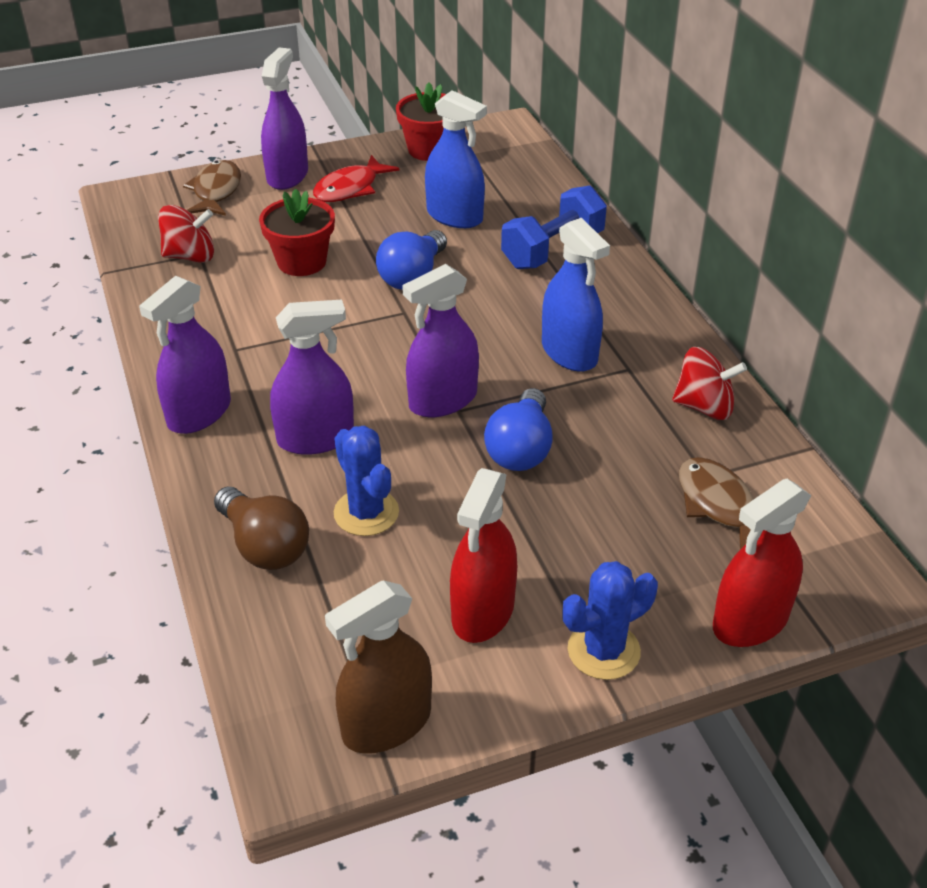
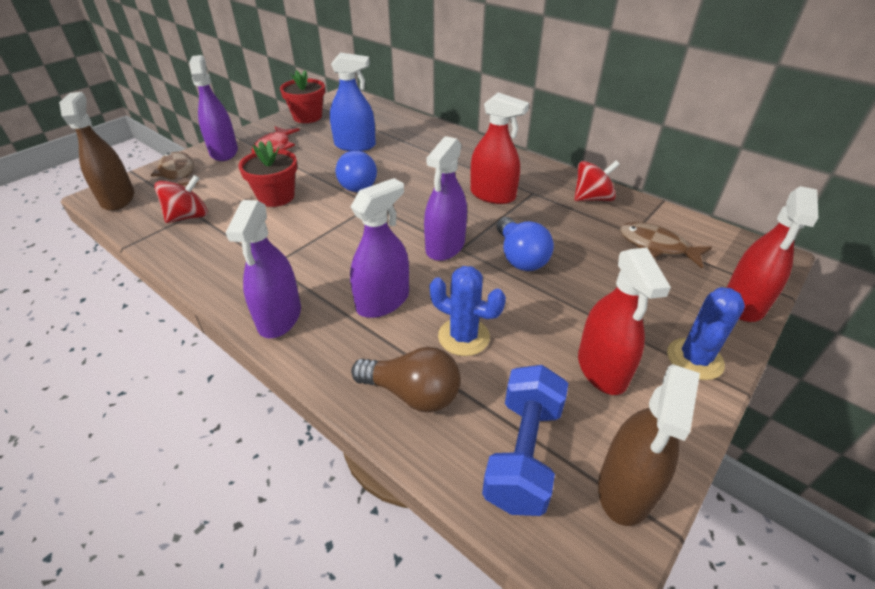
camera: 30 degrees left, 0 degrees up
(134, 206) = (118, 199): none -> brown spray bottle
(552, 250) = (429, 147): blue dumbbell -> blue dumbbell (523, 453)
(569, 353) = (492, 195): blue spray bottle -> red spray bottle

